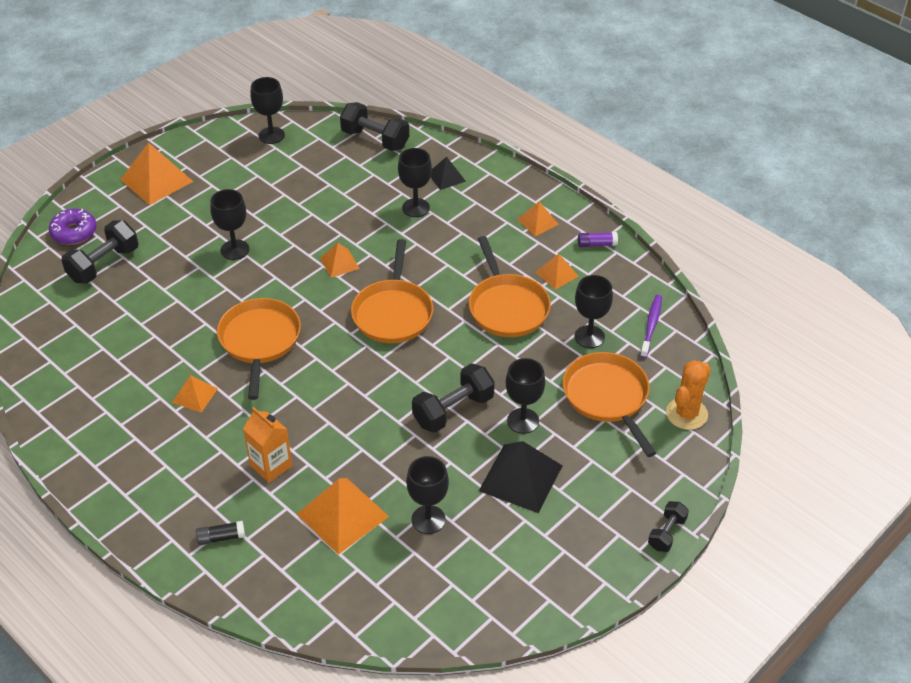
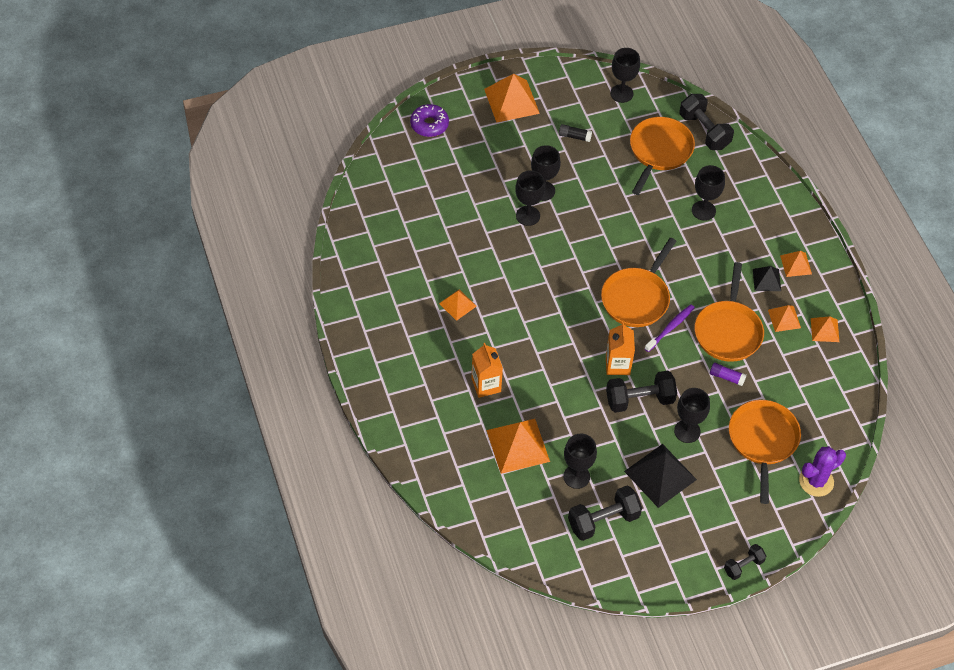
camera: 25 degrees right, 10 degrees up
(104, 265) = (439, 163): black dumbbell -> black dumbbell (603, 520)
(221, 537) = (426, 424): black glue stick -> black glue stick (574, 136)
(259, 341) = (525, 279): orange pan -> orange pan (659, 151)
(339, 263) = (617, 236): orange pyramid -> orange pyramid (824, 330)
(409, 385) = (617, 365): none -> orange carton
(446, 177) = (744, 191): black pyramid -> black pyramid (766, 280)
(589, 337) = (778, 384): black goblet -> black goblet (528, 216)
(597, 244) = (832, 305): purple glue stick -> purple glue stick (726, 377)
(651, 326) = (833, 396): purple toothbrush -> purple toothbrush (670, 328)
(686, 414) = (816, 481): orange cactus -> purple cactus

